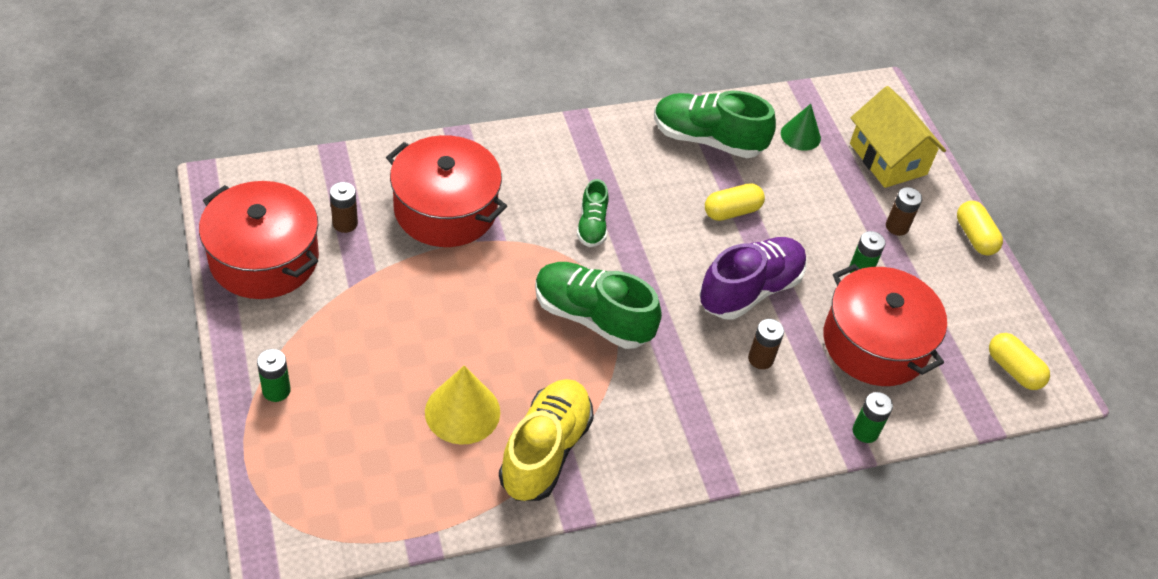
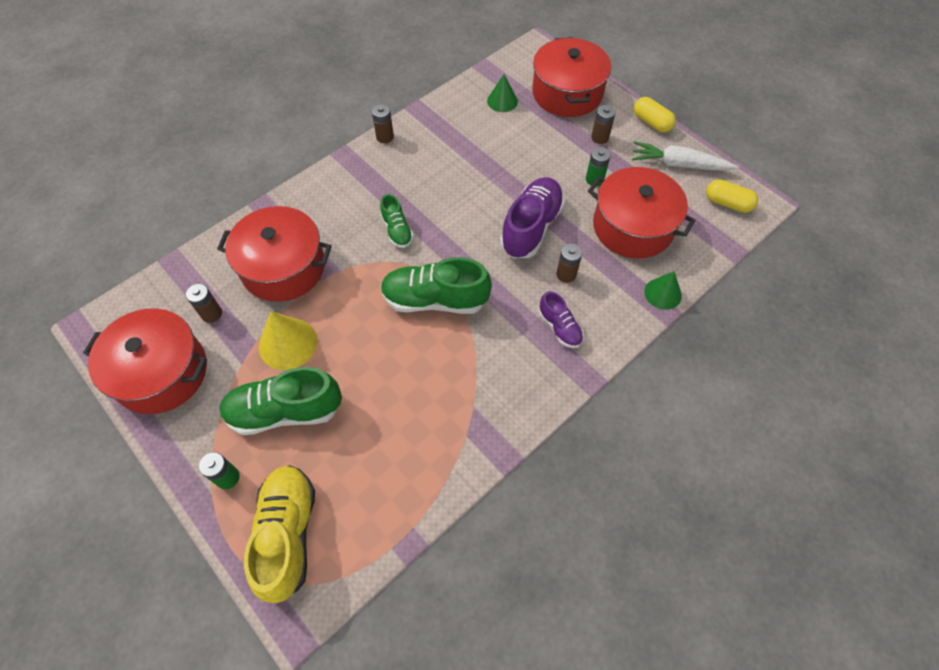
camera: 20 degrees left, 10 degrees up
(462, 412) = (380, 421): yellow cone -> yellow cone (288, 343)
(545, 451) = (457, 420): yellow shoe -> yellow shoe (288, 534)
(636, 118) = (385, 137): none -> brown battery
(707, 139) = (442, 131): green shoe -> green shoe (285, 411)
(718, 411) = (559, 327): none -> purple shoe
(732, 211) = (487, 175): yellow capsule -> none
(865, 431) = (662, 293): green battery -> green cone
(887, 159) = (567, 93): yellow house -> red pot
(979, 299) = (679, 164): none -> white carrot

